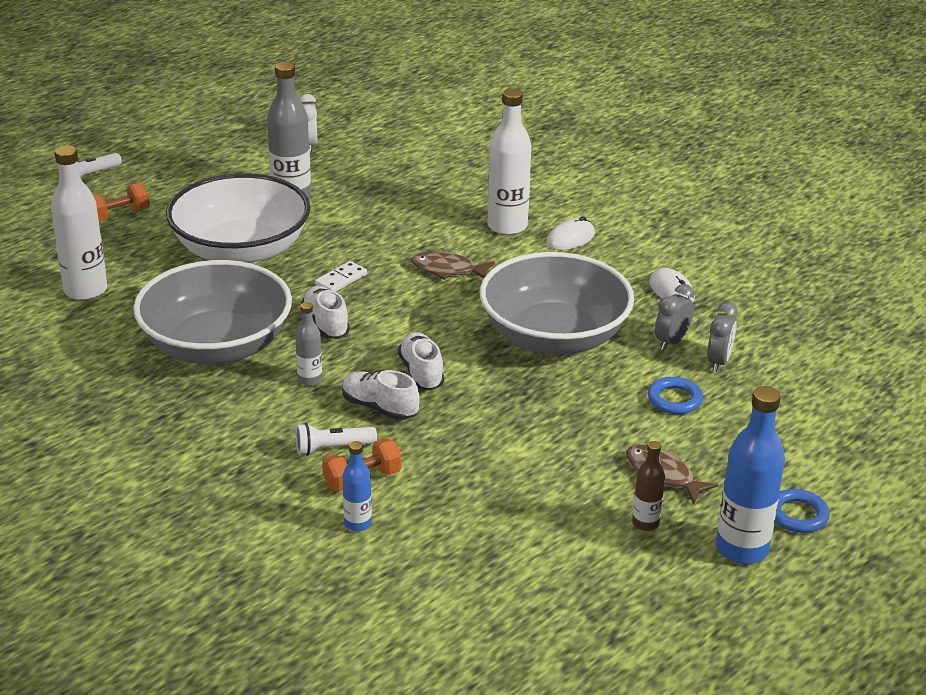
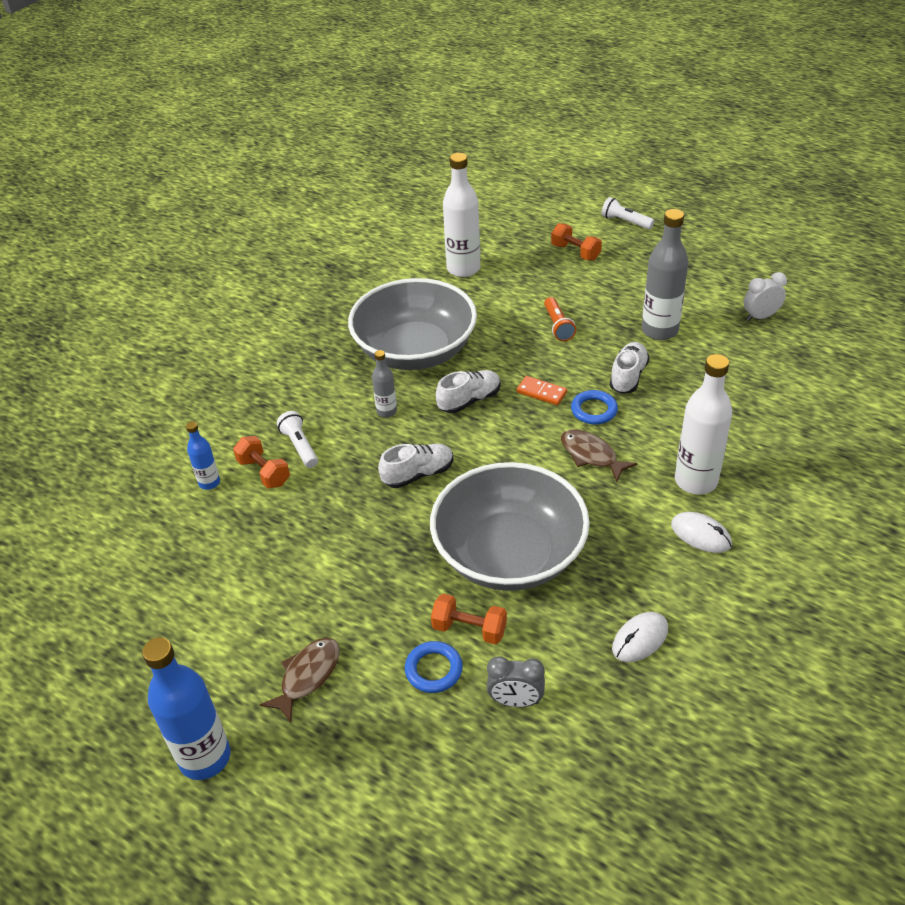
camera: 80 degrees right, 10 degrees up
(241, 250) = (558, 326): white bowl -> orange flashlight
(341, 279) = (541, 392): white domino -> orange domino
(379, 408) = (360, 460): white shoe -> white shoe (628, 376)
(447, 270) = (591, 455): brown fish -> brown fish turned 45 degrees counterclockwise
(635, 373) = (469, 629): none -> orange dumbbell
(645, 523) = (233, 672): brown bottle -> none
(671, 342) = (538, 653): grey clock -> none
(798, 515) = (263, 804): blue ring -> blue ring (594, 410)

